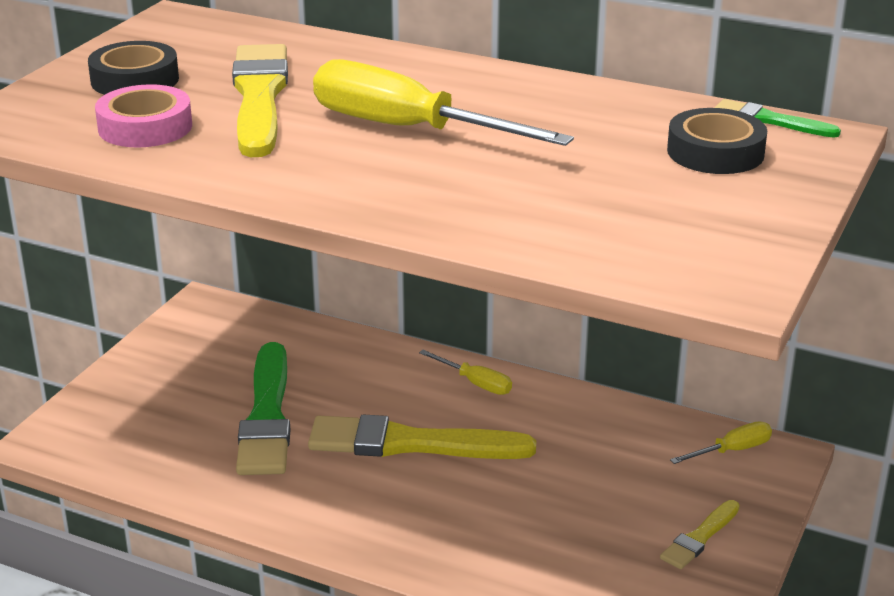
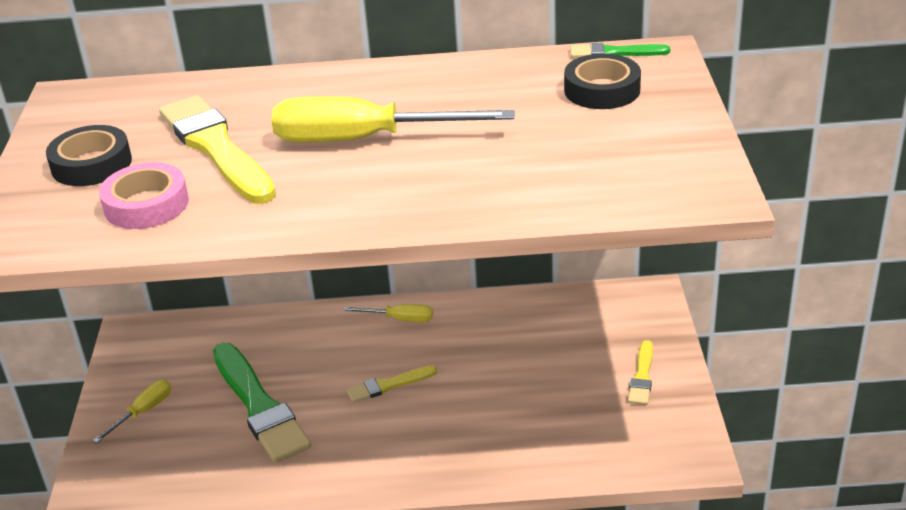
camera: 25 degrees left, 5 degrees up
(410, 443) = (388, 385): yellow brush -> yellow brush, size x0.50
(732, 450) = (616, 304): yellow screwdriver -> yellow screwdriver (143, 412)

